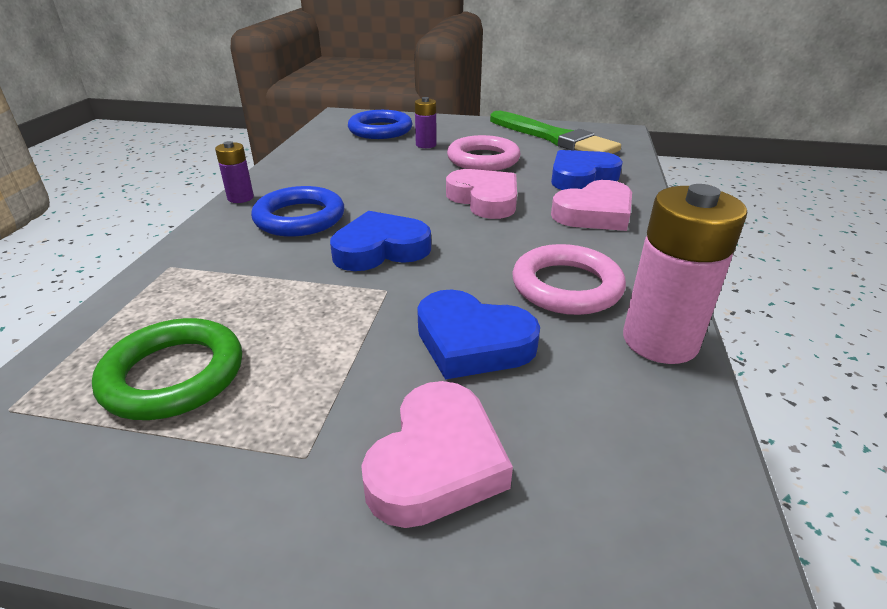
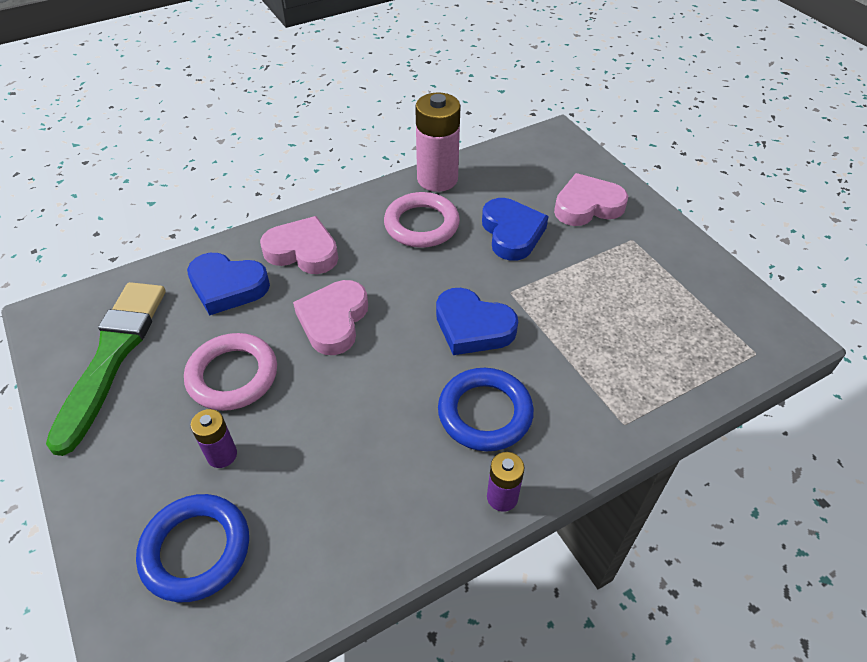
camera: 130 degrees left, 15 degrees up
(174, 375) = (666, 316): green ring -> none

